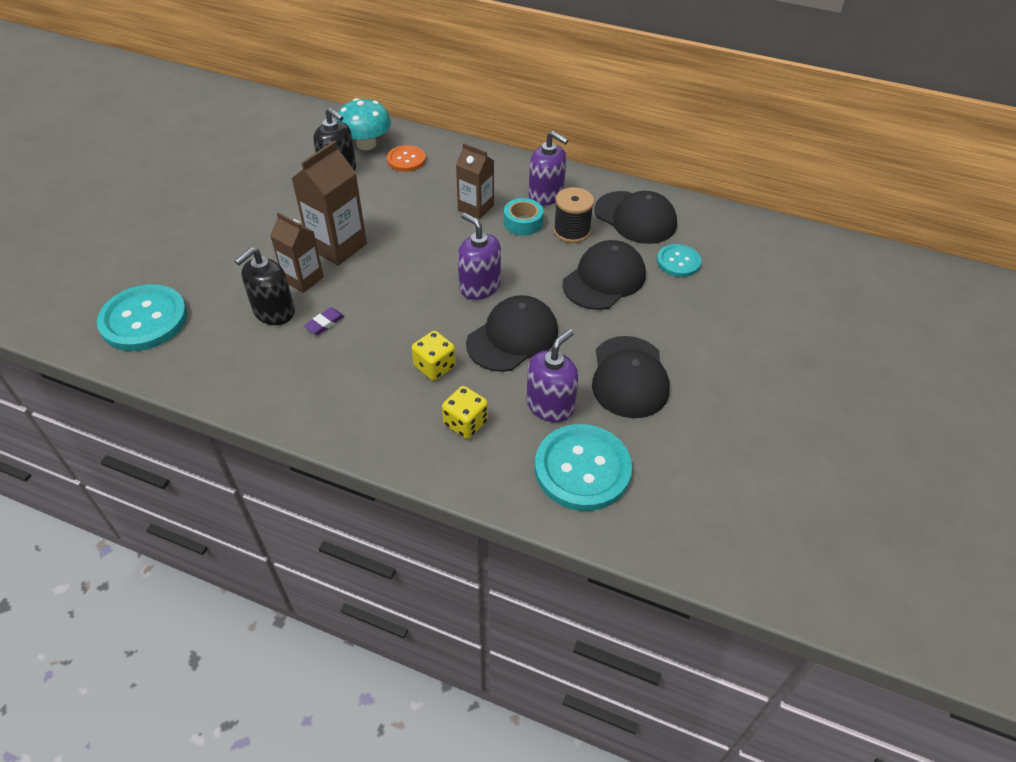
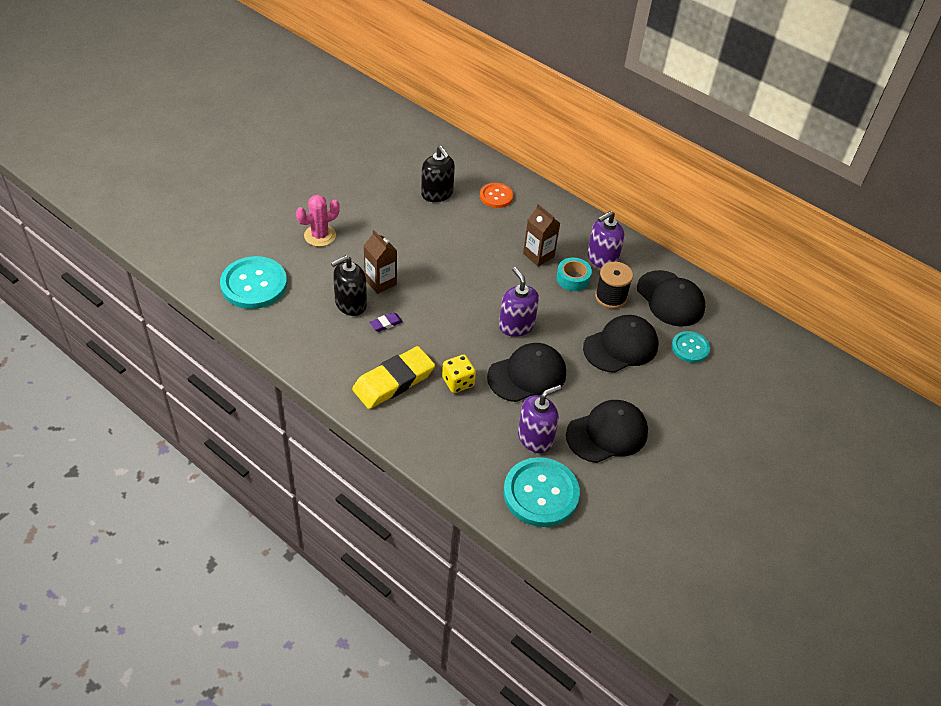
camera: 15 degrees right, 0 degrees up
(213, 246) = (320, 236): none -> pink cactus
(337, 246) = (415, 261): brown carton -> none
(356, 387) = (393, 381): none -> yellow eraser
(366, 144) = (468, 173): turquoise mushroom -> none
(465, 423) = (466, 433): yellow dice -> none
(546, 195) = (602, 258): purple soap dispenser -> purple soap dispenser turned 90 degrees clockwise
(629, 377) = (607, 433): black cap -> black cap turned 135 degrees counterclockwise

